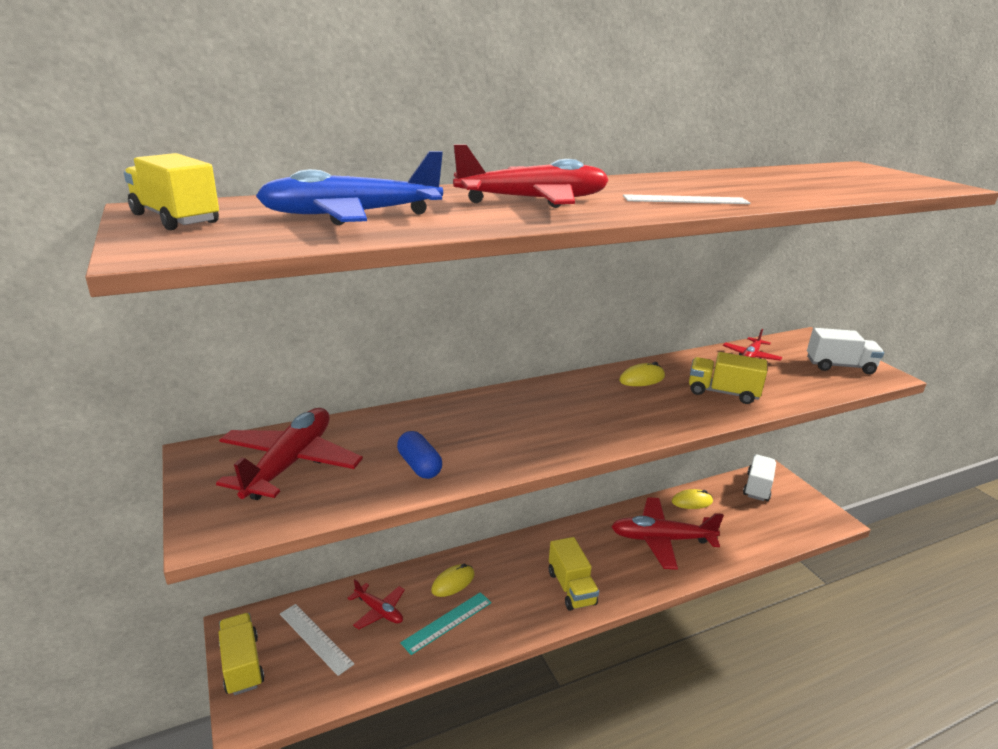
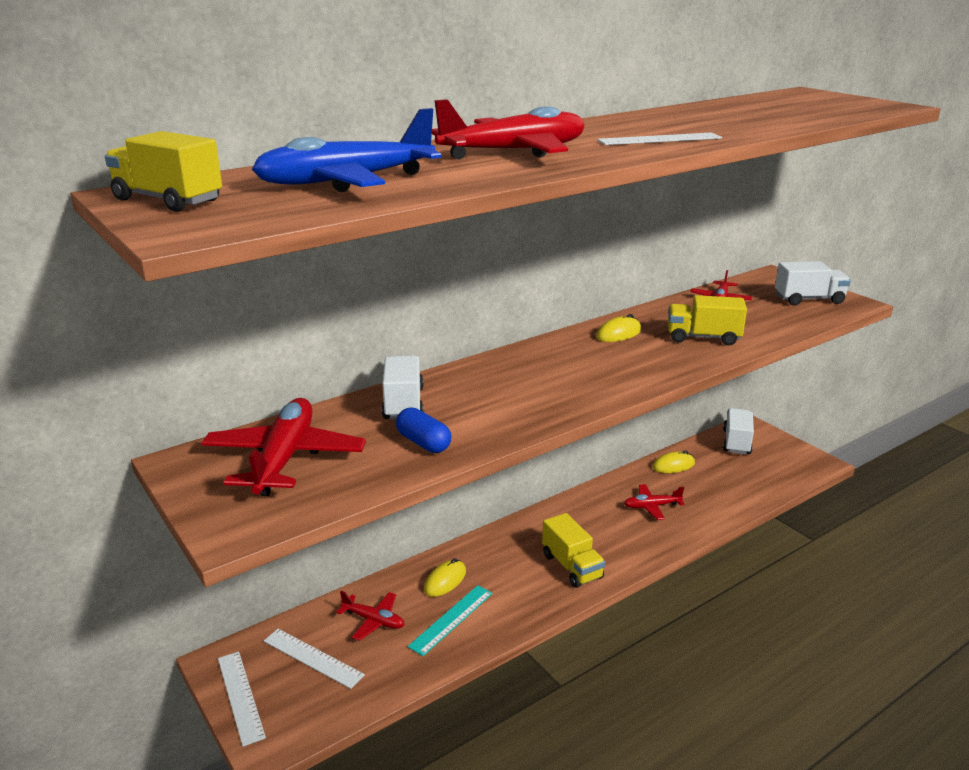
camera: 10 degrees left, 0 degrees up
(242, 665) = (240, 696): yellow truck -> white ruler
(418, 423) = (403, 404): none -> white truck
(661, 539) = (652, 506): red plane -> red plane, size x0.53

